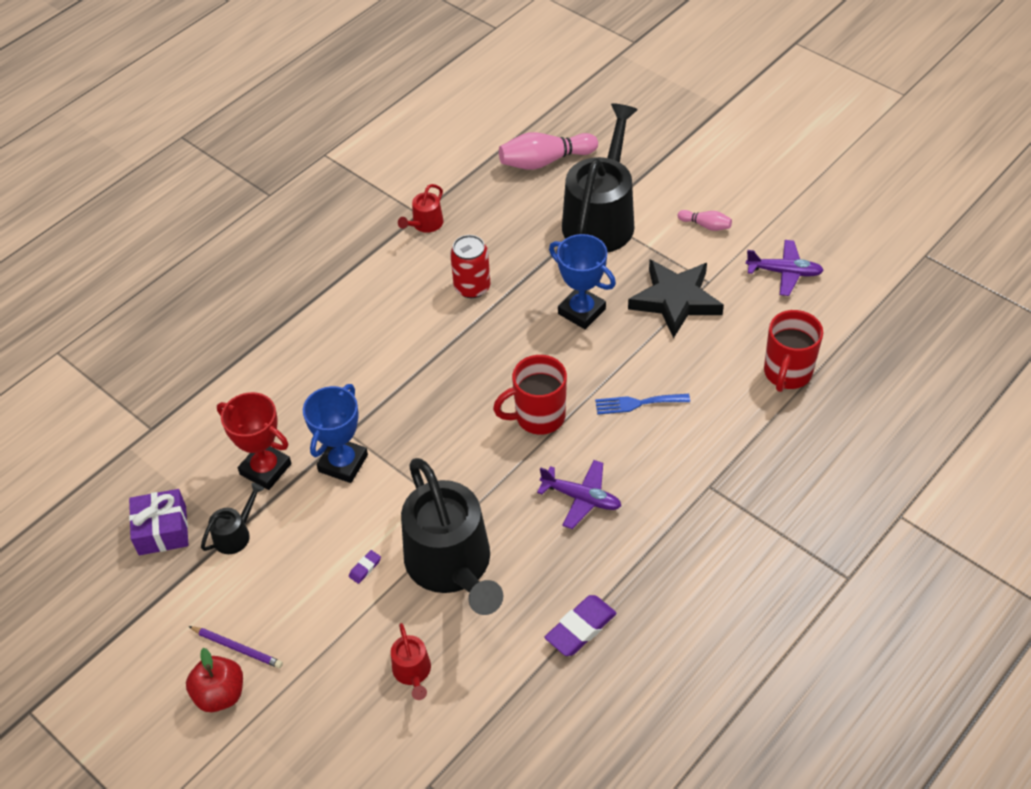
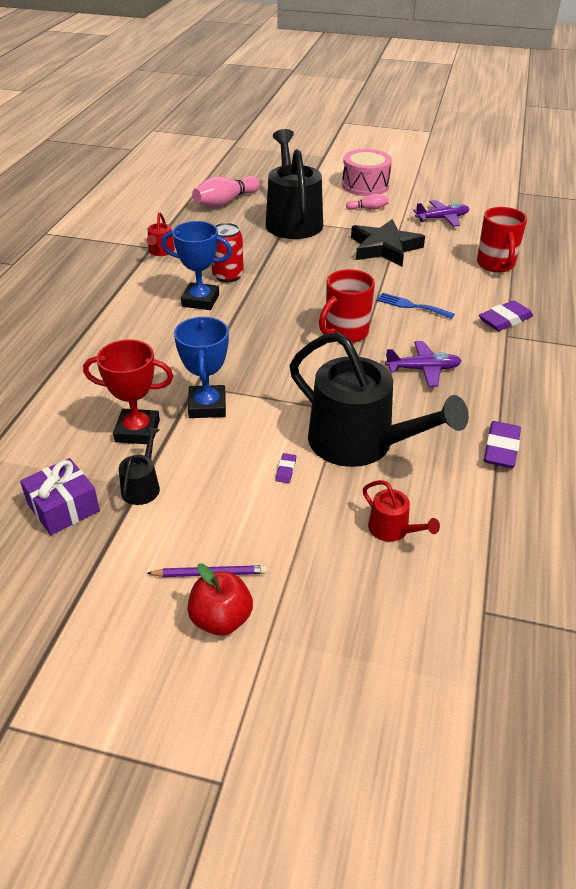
camera: 30 degrees left, 10 degrees down
(581, 311) = (323, 269): blue trophy -> blue trophy (200, 300)
(637, 403) = (411, 306): blue fork -> blue fork turned 60 degrees clockwise
(725, 463) = (505, 320): none -> purple eraser
(733, 181) = (365, 185): none -> pink drum

